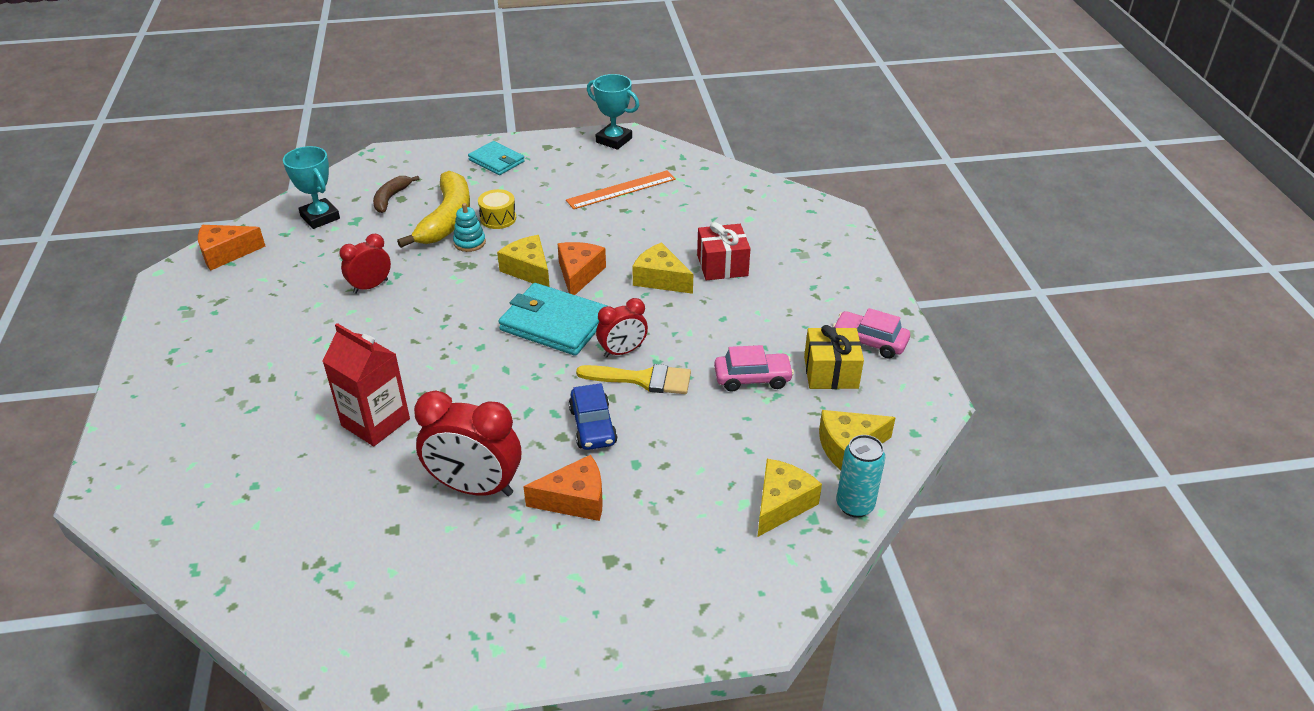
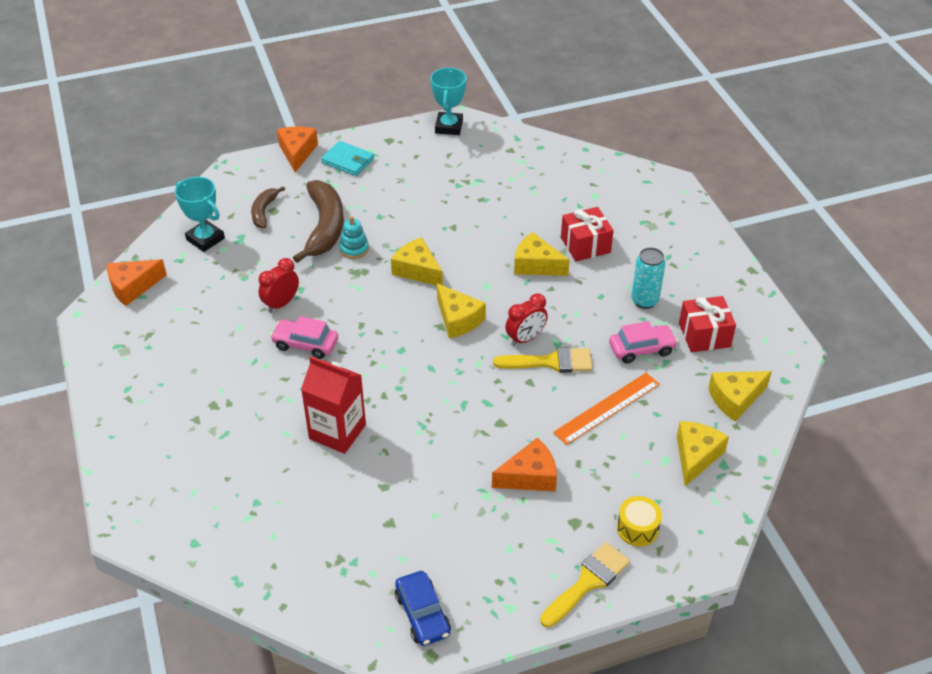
camera: 10 degrees left, 5 degrees up
(447, 219) = (324, 227): yellow banana -> brown banana
(475, 487) = (444, 477): red clock -> none
(498, 218) = (371, 221): yellow drum -> yellow drum (637, 528)
(554, 323) = (458, 319): turquoise wallet -> yellow cheese
(579, 274) = (463, 269): orange cheese -> orange cheese (297, 152)
(593, 426) = (523, 410): blue car -> blue car (422, 614)
(602, 633) = (587, 582): none -> yellow brush
(614, 140) = (449, 127): turquoise trophy -> turquoise trophy turned 75 degrees clockwise
(621, 190) = (472, 178): orange ruler -> orange ruler (607, 408)
(831, 372) = (704, 335): yellow gift -> red gift
(855, 505) = (753, 449): turquoise can -> turquoise can (644, 301)
(869, 342) = (728, 303): pink car -> pink car (305, 344)

